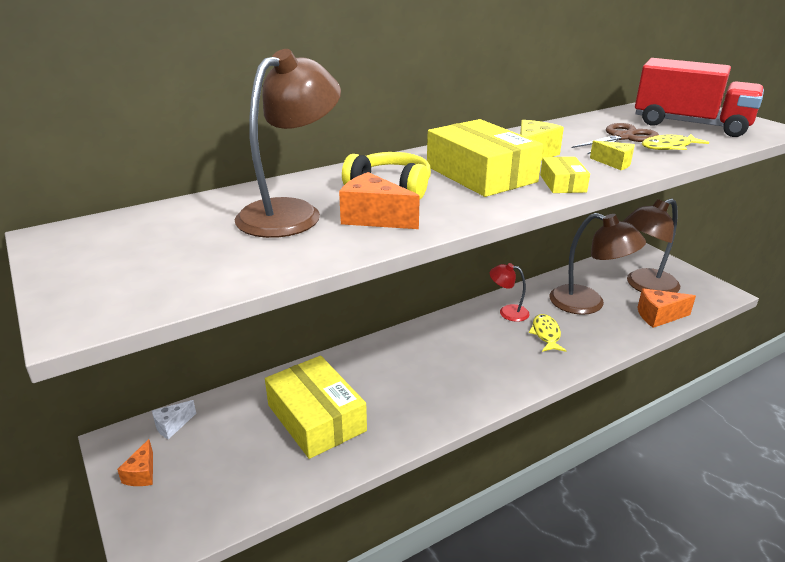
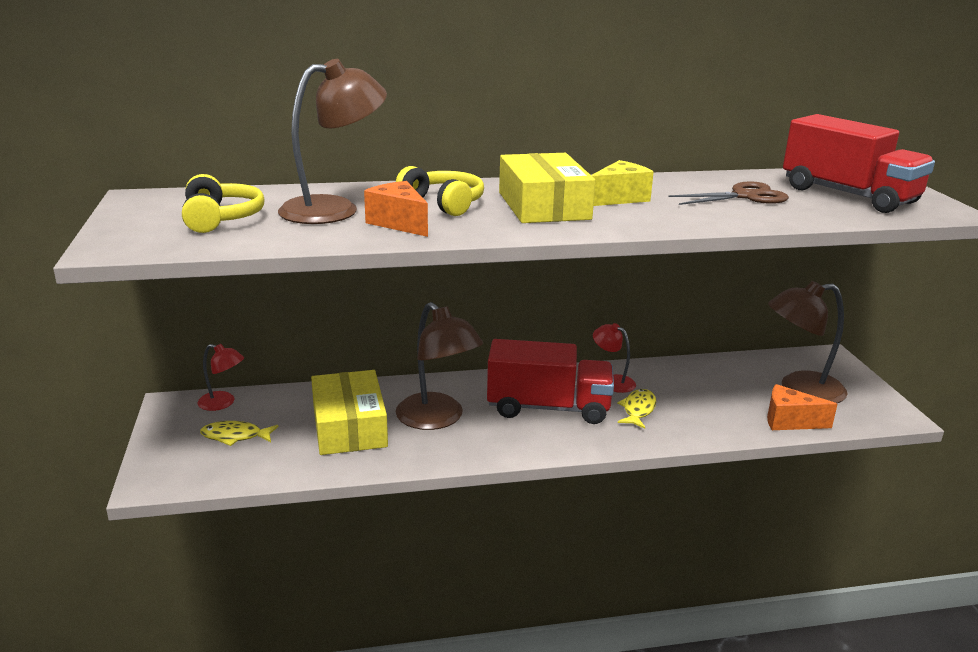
camera: 20 degrees right, 5 degrees down
(142, 474) = (177, 431): orange cheese -> none
(172, 426) = (223, 403): white cheese -> red lamp
(180, 248) = (220, 219): none -> yellow headphones
(476, 351) = (548, 408): none -> red truck
(562, 183) = (615, 224): yellow box -> none
(588, 304) = (713, 392): brown lamp -> brown lamp (437, 419)
(614, 163) = (698, 216): yellow cheese -> none
(669, 147) = (785, 211): yellow fish -> yellow fish (235, 436)

